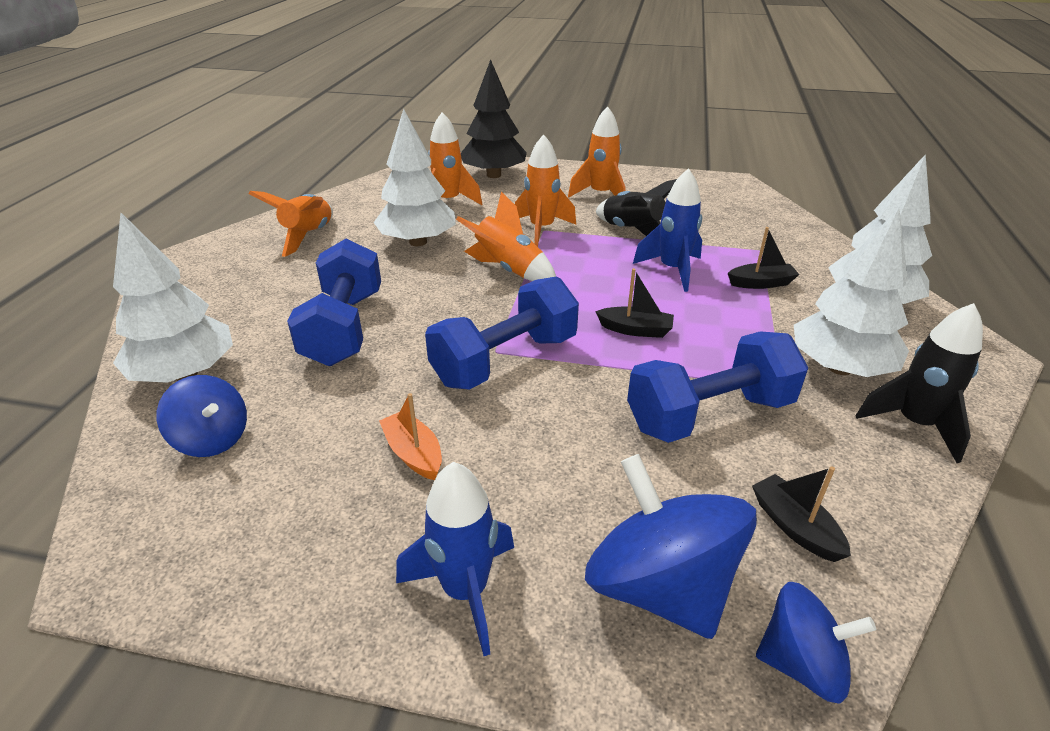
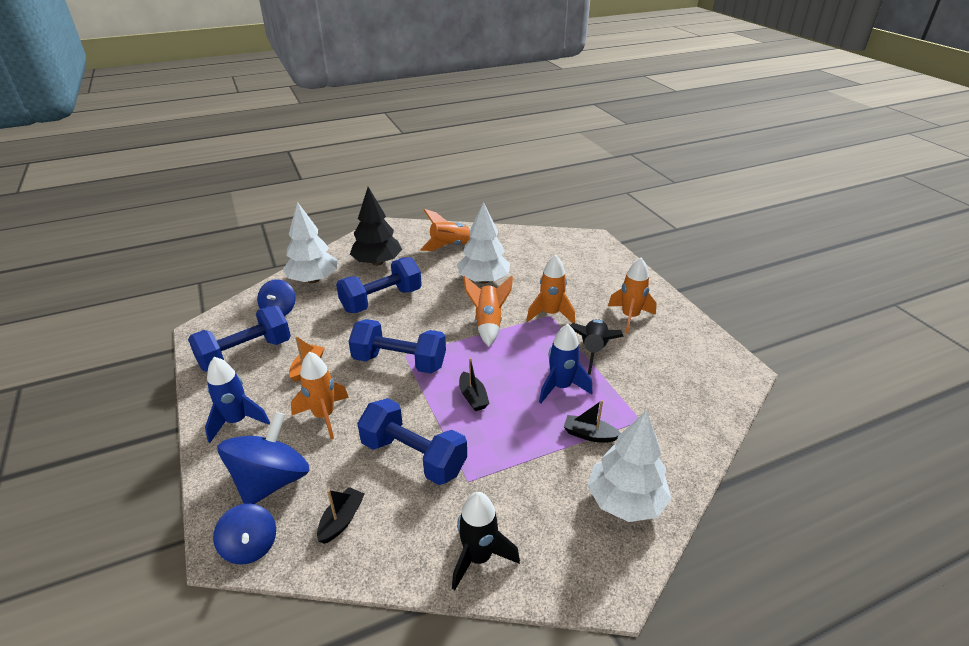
camera: 55 degrees right, 0 degrees up
(280, 522) = (245, 354): none -> blue dumbbell
(448, 202) = (541, 267): orange rocket -> orange rocket (324, 416)
(494, 175) = (599, 265): black tree -> black tree (377, 262)
(761, 283) = (589, 434): black boat -> black boat turned 150 degrees clockwise
(839, 368) = (514, 504): white tree -> none

